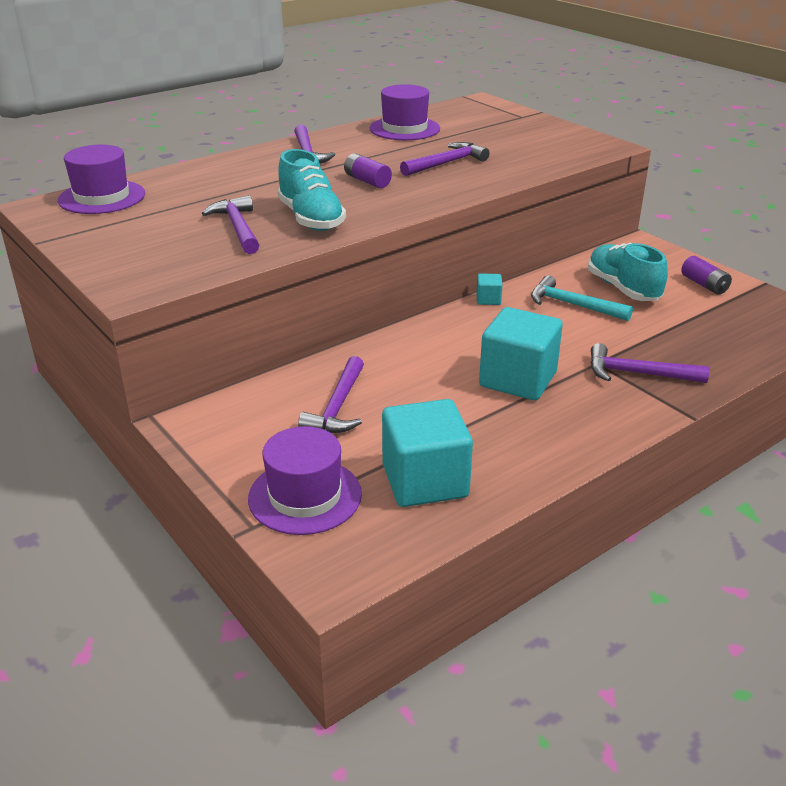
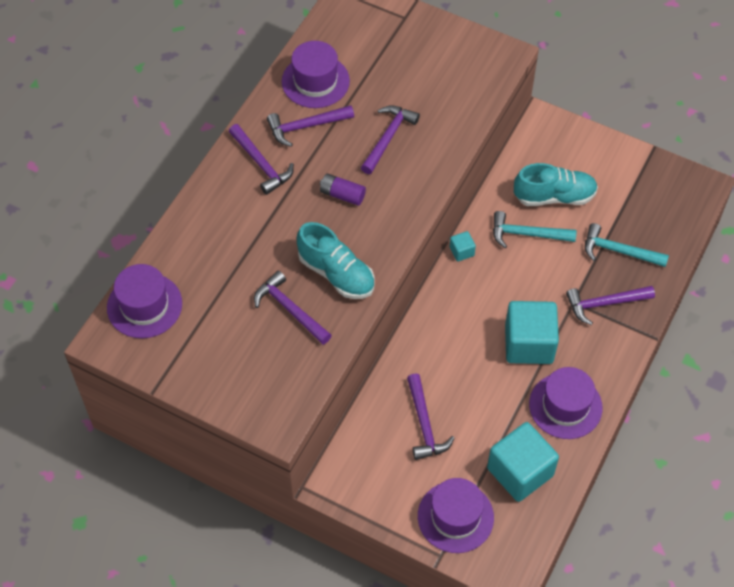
camera: 25 degrees left, 25 degrees up
(371, 145) = (306, 127): none -> purple hammer
(530, 441) = (565, 406): none -> purple hat
(623, 288) = (554, 196): turquoise shoe -> turquoise shoe turned 135 degrees clockwise
(680, 340) = (618, 251): none -> turquoise hammer
(704, 285) = (611, 167): purple battery -> none

